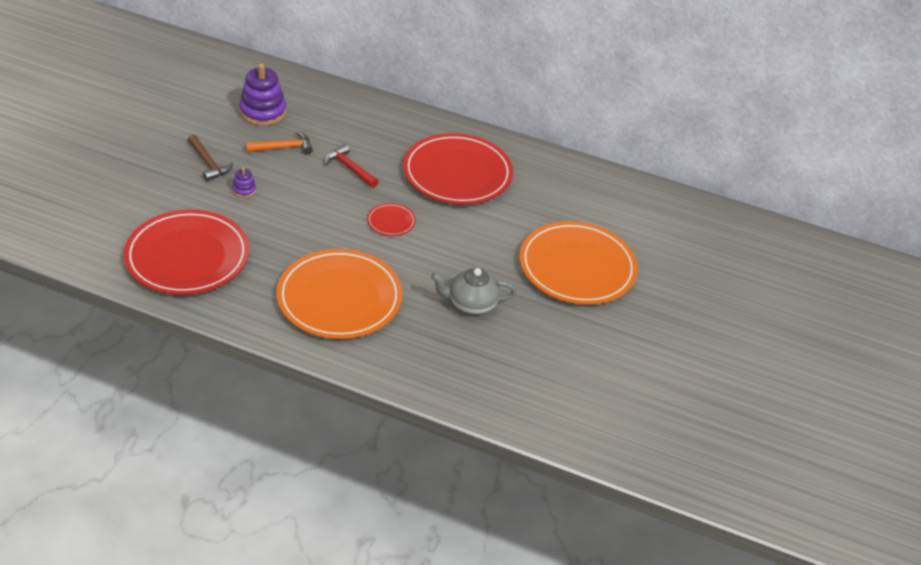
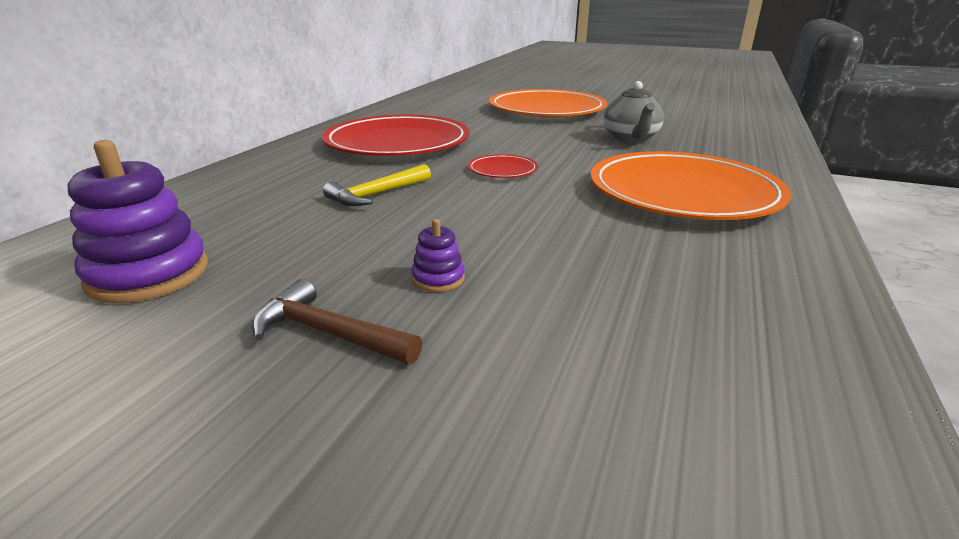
camera: 85 degrees left, 15 degrees down
(187, 257) = (695, 331): red plate -> none
(208, 163) = (329, 333): brown hammer -> brown hammer turned 120 degrees counterclockwise
(283, 148) = (299, 246): orange hammer -> none
(350, 168) = (377, 194): red hammer -> yellow hammer

